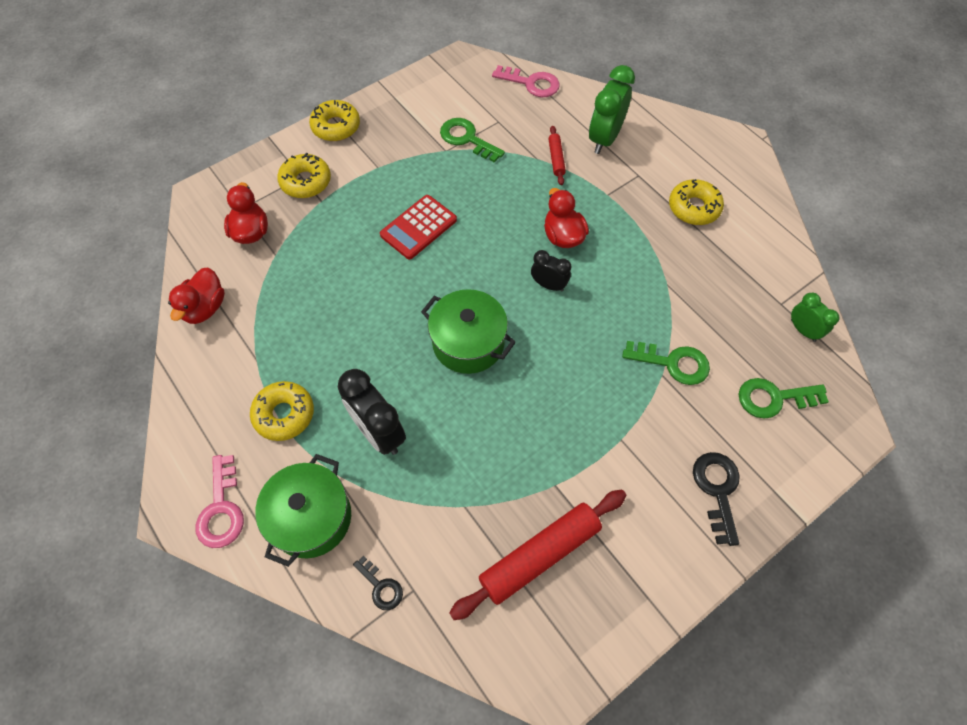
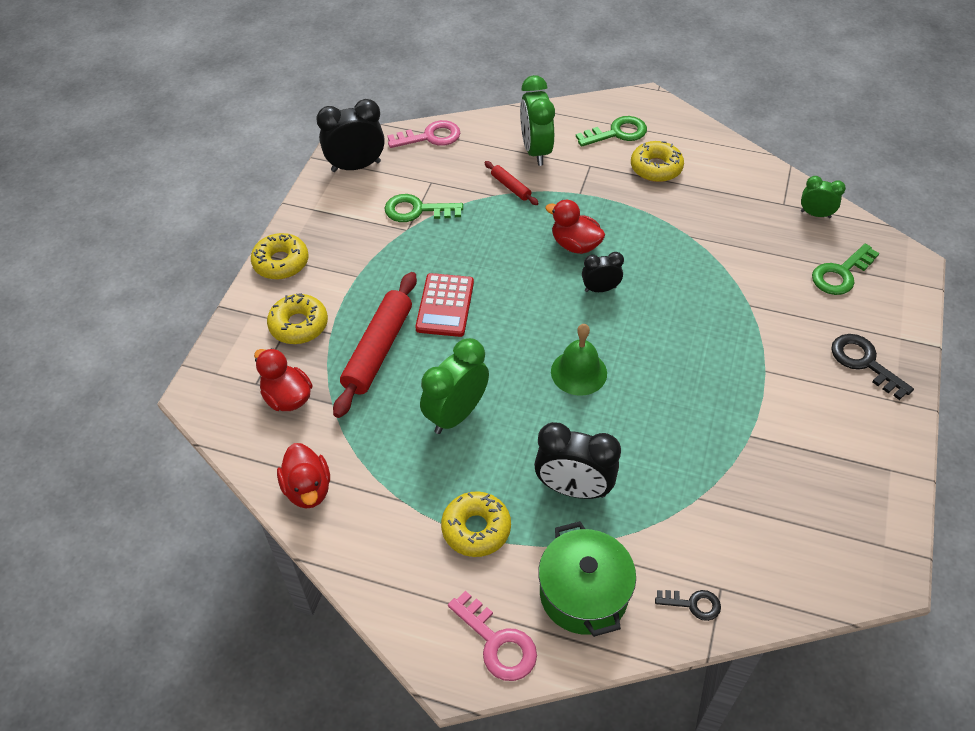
camera: 35 degrees left, 10 degrees down
(349, 318) = (456, 414): none -> green clock
(454, 79) = (356, 166): none -> black clock
(468, 343) = (579, 372): green pot -> green bell
(539, 555) = (788, 494): red rolling pin -> red rolling pin (378, 350)
(673, 363) = (749, 292): green key -> green key (617, 133)

